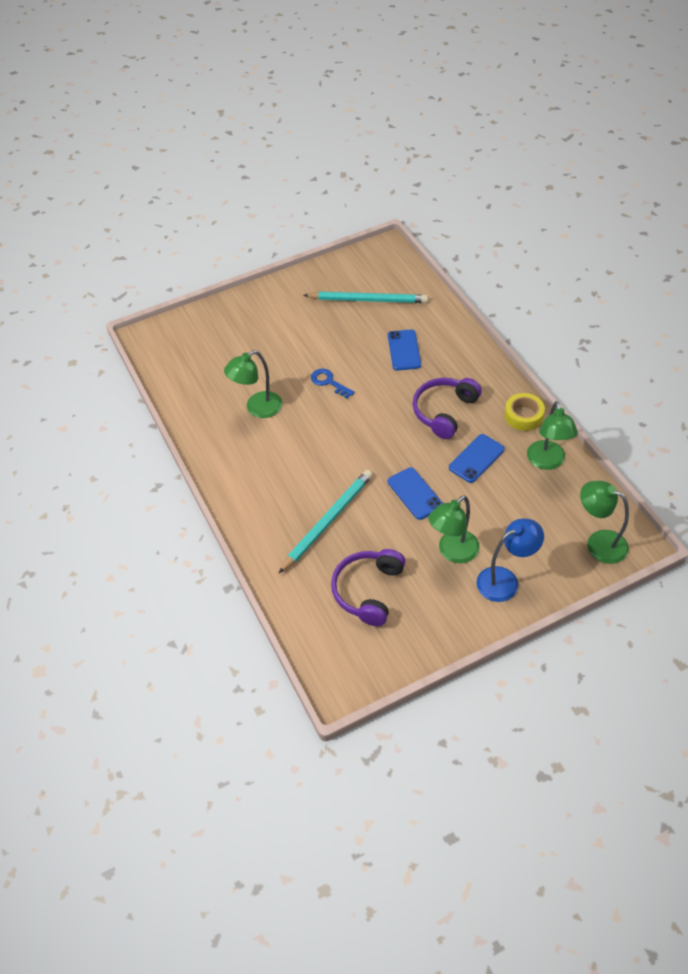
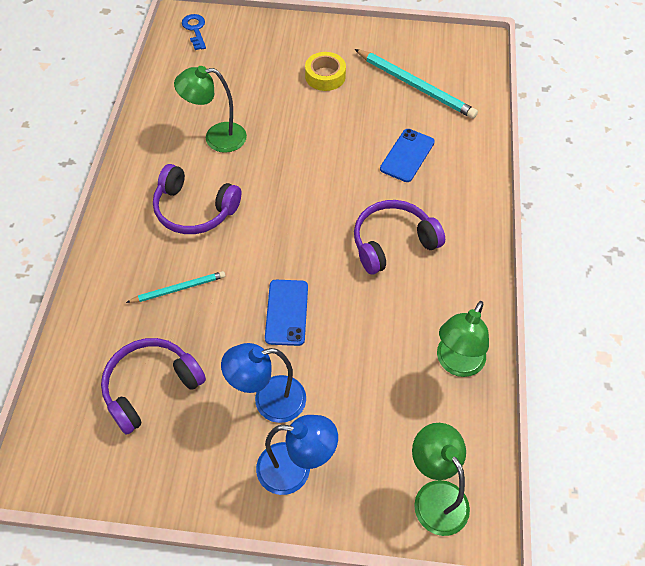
camera: 30 degrees right, 5 degrees up
(289, 465) = (194, 210): none -> purple headphones
(327, 521) = (178, 288): turquoise pencil -> turquoise pencil, size x0.57
(329, 382) = (305, 148): blue key -> blue key (195, 30)
(452, 552) = (269, 401): green lamp -> blue lamp
(476, 458) = (382, 313): blue phone -> none
(523, 416) = (474, 296): yellow tape -> yellow tape (325, 76)

